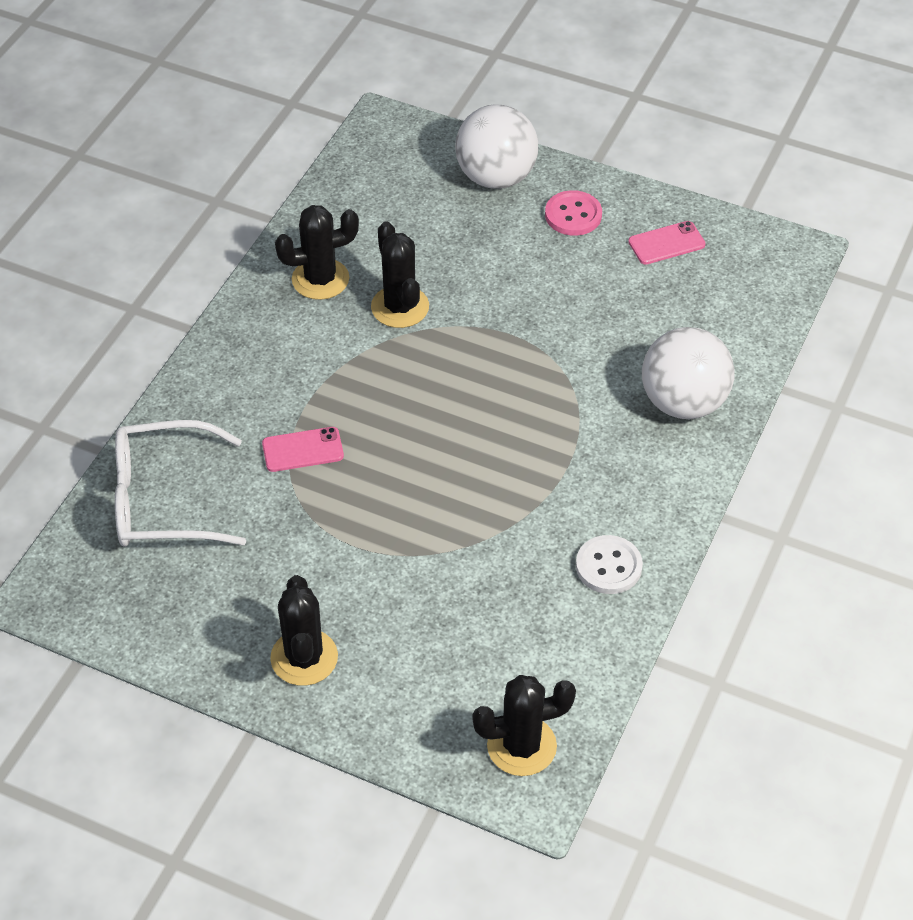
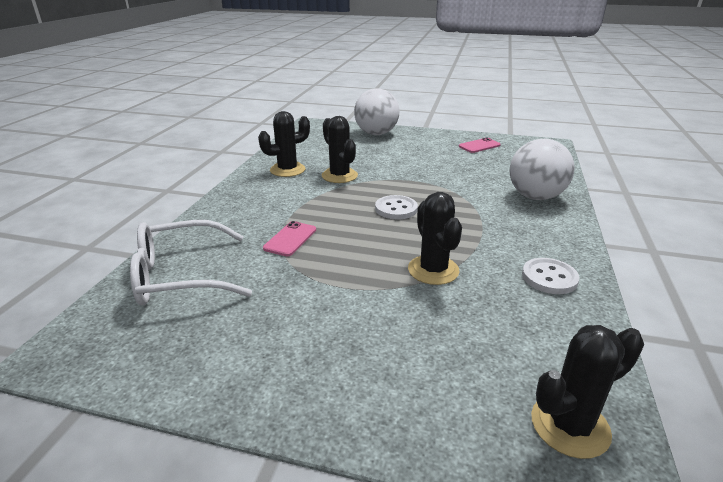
camera: 10 degrees left, 20 degrees down
(302, 450) = (290, 239): pink phone -> pink phone turned 45 degrees counterclockwise
(304, 657) = (318, 373): black cactus -> black cactus (433, 270)
(463, 404) = (396, 209): none -> white button
(573, 215) = (423, 141): pink button -> none

